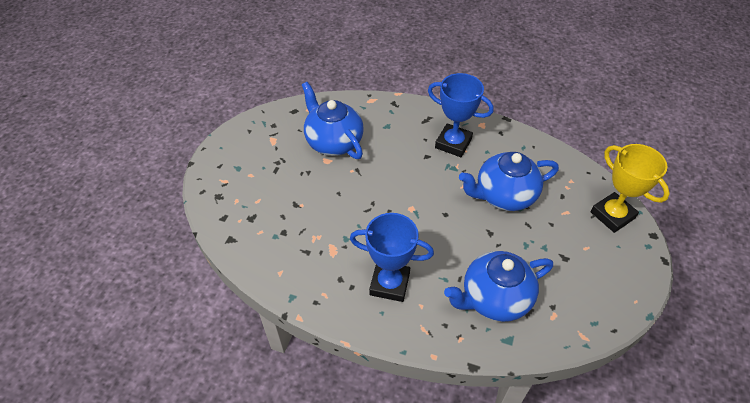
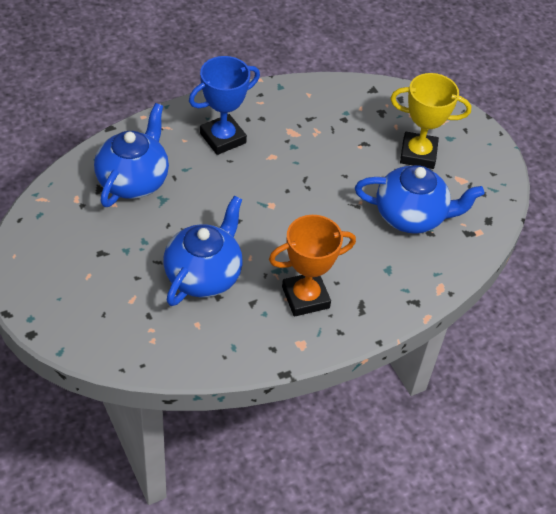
camera: 130 degrees right, 0 degrees up
(453, 143) = (305, 297): blue trophy -> orange trophy
(612, 215) = (84, 328): yellow trophy -> yellow trophy (418, 154)

